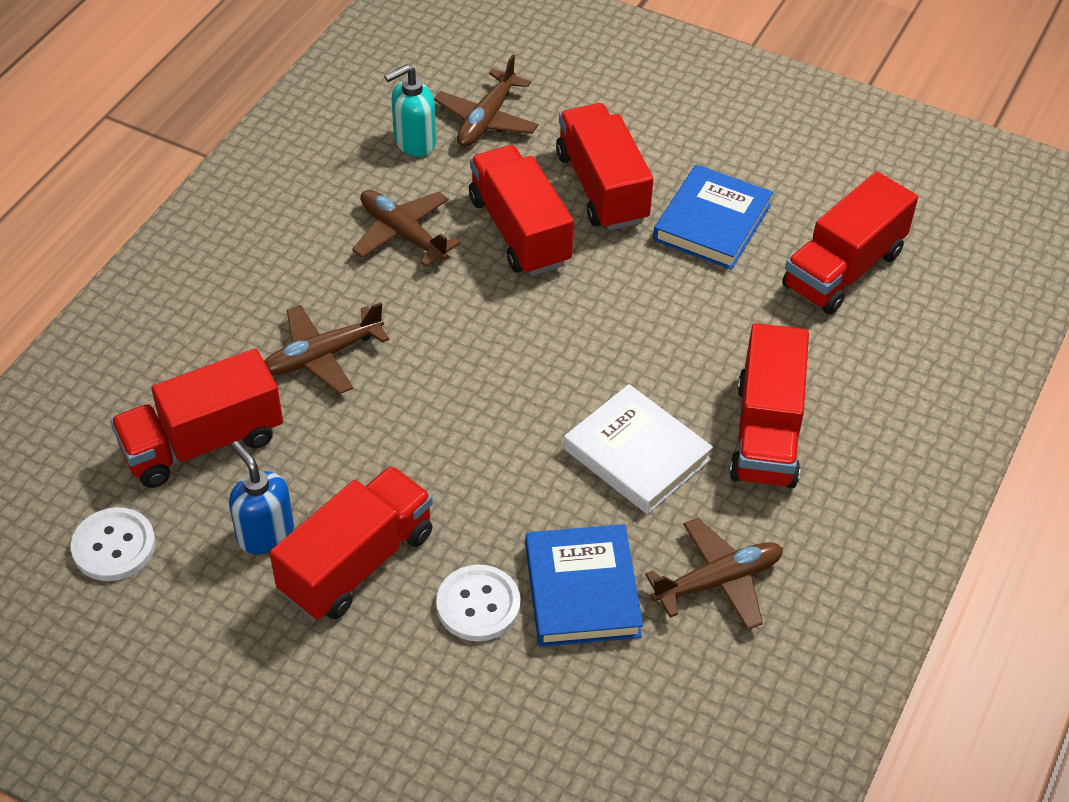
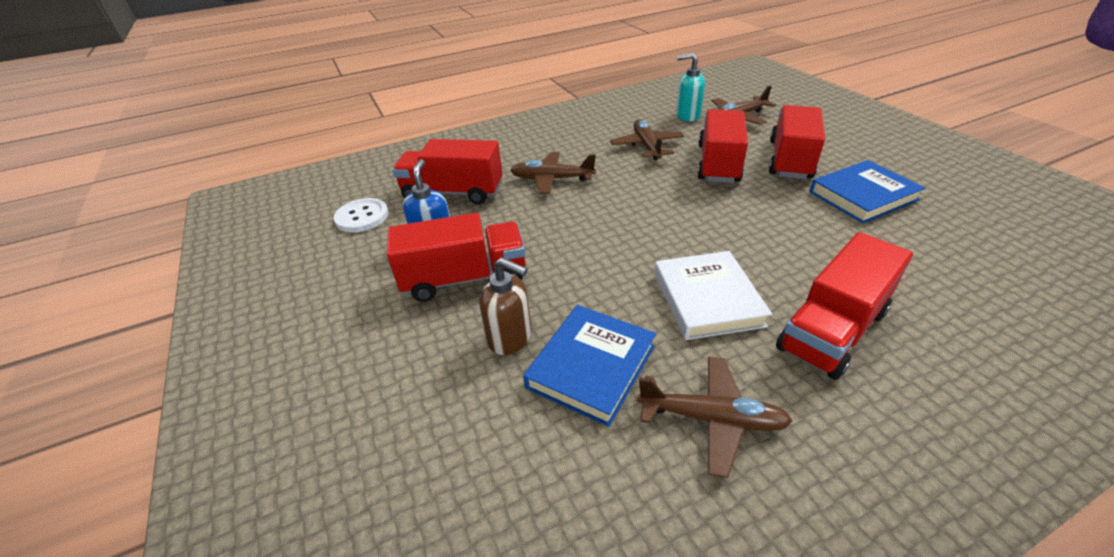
camera: 40 degrees right, 10 degrees down
(478, 605) = (510, 338): white button -> brown soap dispenser
(843, 269) = (969, 253): red truck -> none

